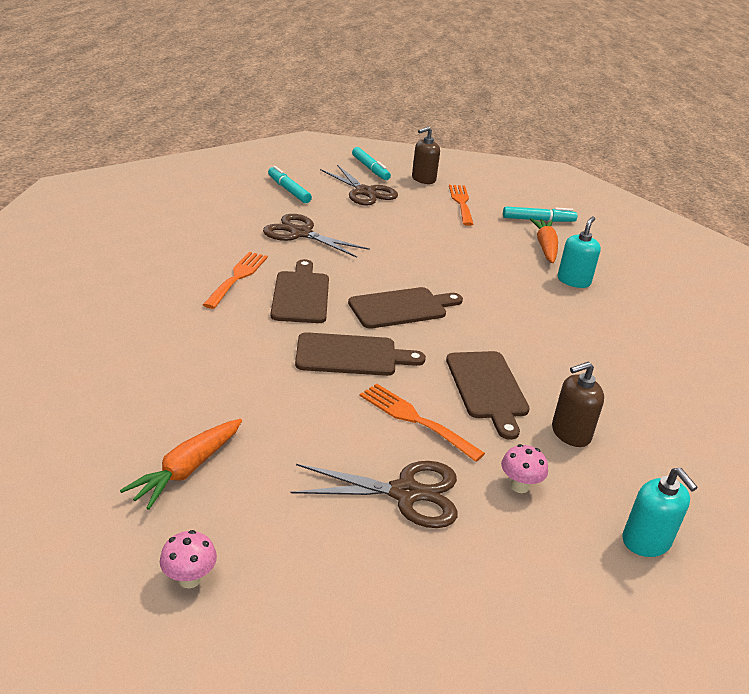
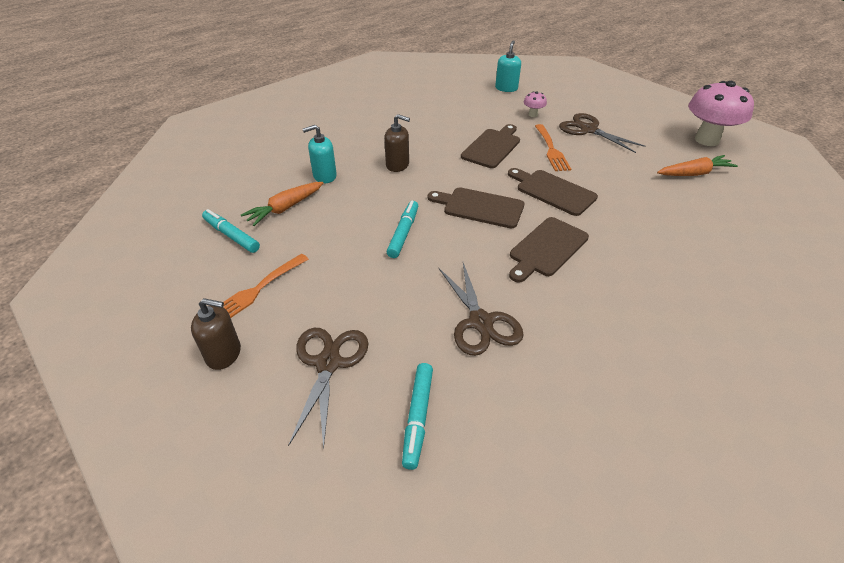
camera: 135 degrees left, 10 degrees up
(190, 579) = (707, 140): pink mushroom -> pink mushroom, size x2.33
(237, 277) = (589, 290): orange fork -> none
(370, 169) = (250, 417): turquoise marker -> turquoise marker (403, 233)
(570, 433) = (480, 119): brown soap dispenser -> brown soap dispenser (397, 165)

